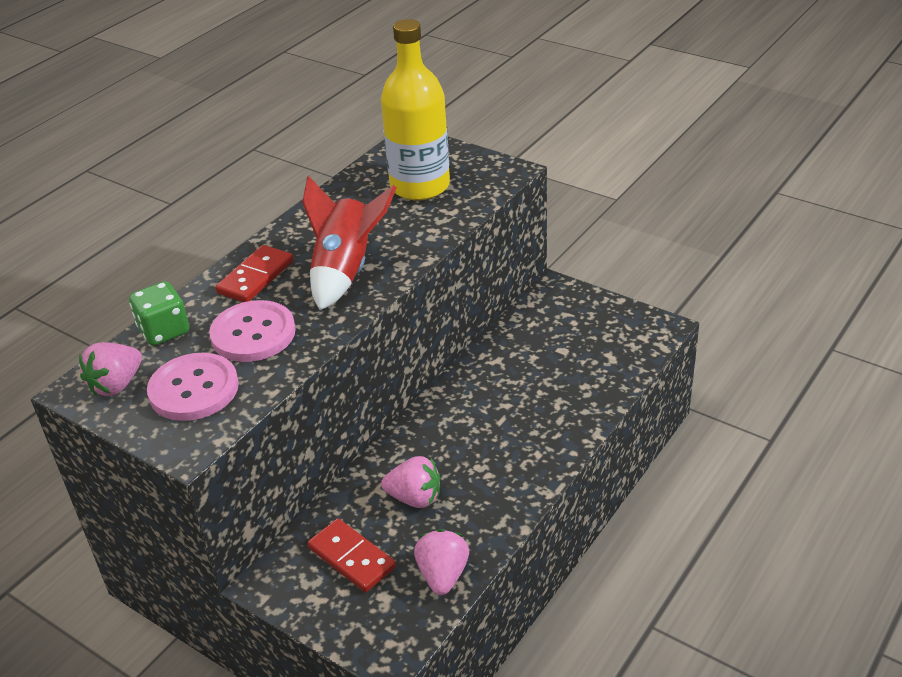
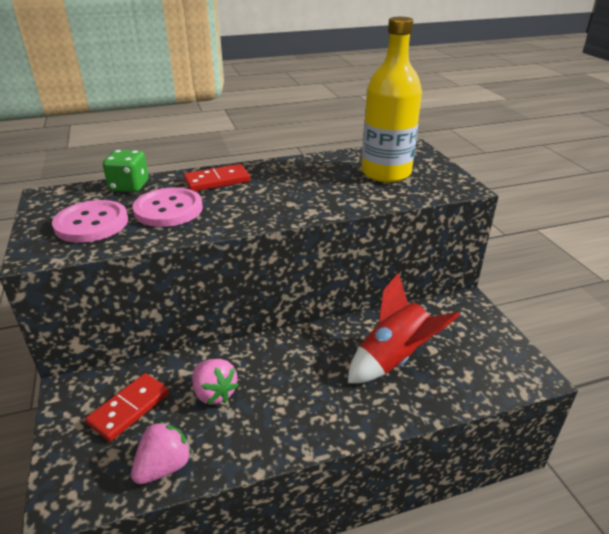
camera: 35 degrees right, 5 degrees down
(116, 385) = (63, 202): pink strawberry -> none
(346, 271) = (272, 200): red rocket -> red rocket (394, 359)
(352, 558) = (129, 408): red domino -> red domino turned 45 degrees clockwise

